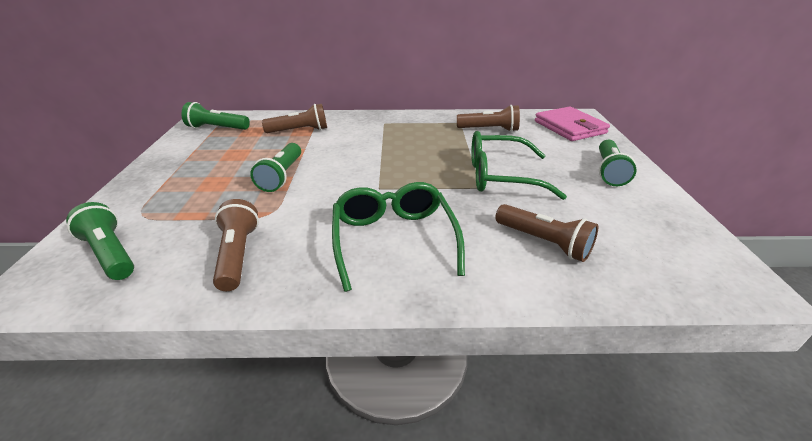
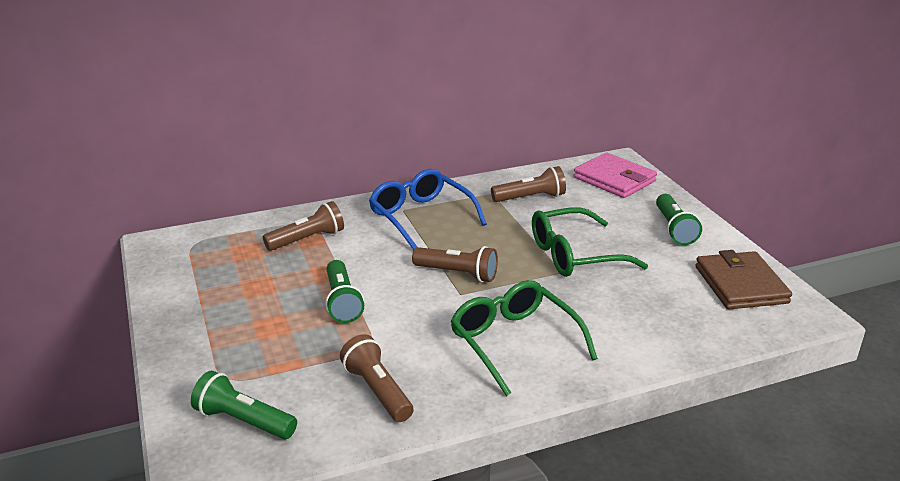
camera: 20 degrees left, 5 degrees down
(217, 128) = (193, 255): green flashlight -> none
(393, 129) = (421, 217): none -> blue glasses
(544, 242) = (647, 314): brown flashlight -> brown flashlight (458, 273)
(663, 234) = (740, 285): none -> brown wallet

